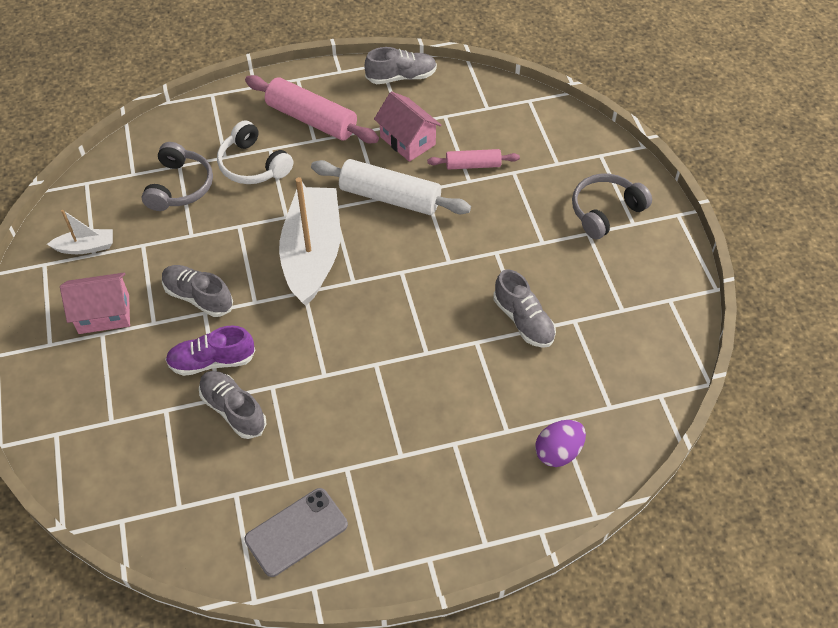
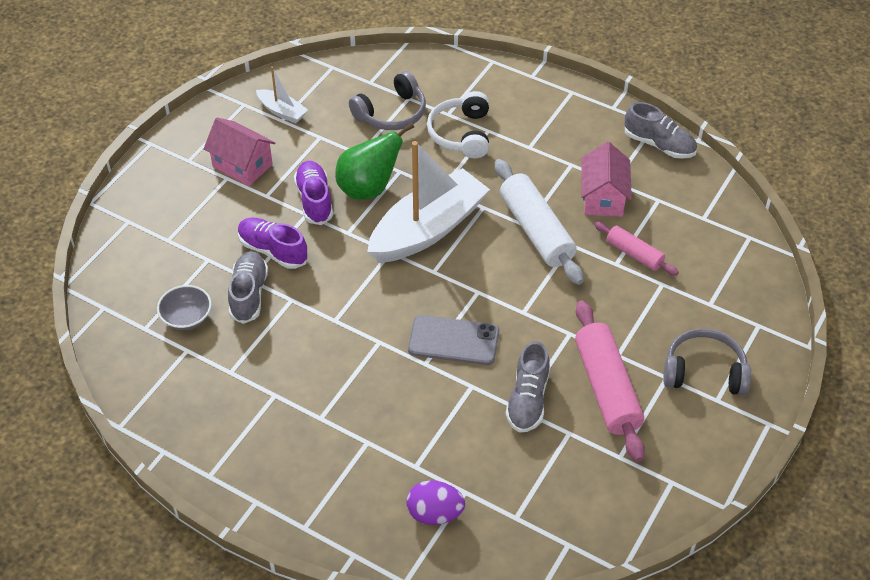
camera: 45 degrees right, 5 degrees down
(198, 297) = (314, 200): grey shoe -> purple shoe
(204, 469) = (187, 317): none -> grey bowl
(231, 256) = (369, 188): none -> green pear
(296, 532) = (194, 407): grey phone -> grey phone (453, 340)
(311, 119) = (545, 130): pink rolling pin -> pink rolling pin (606, 388)

